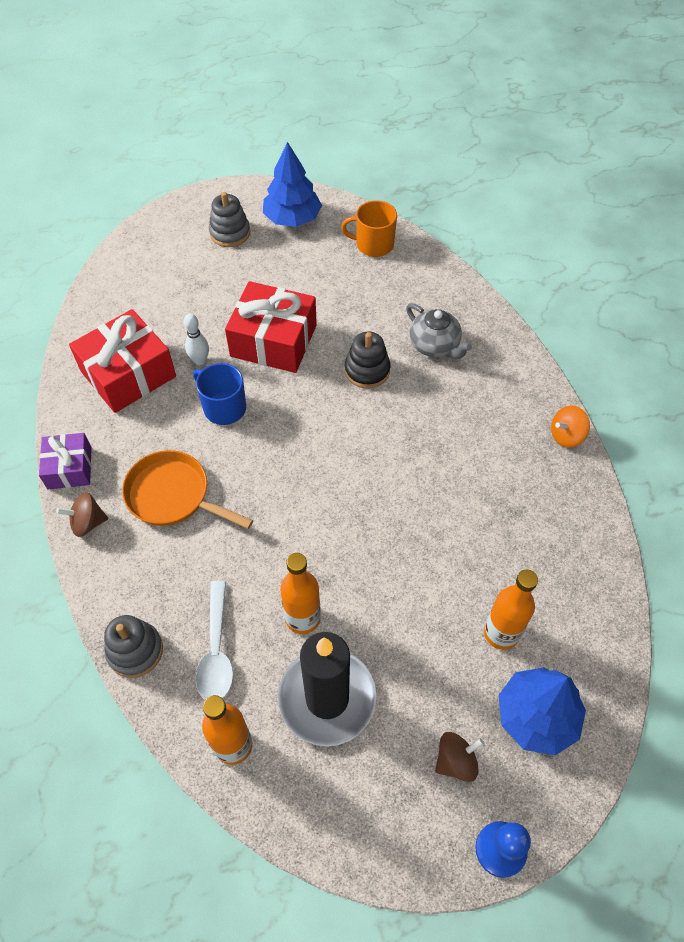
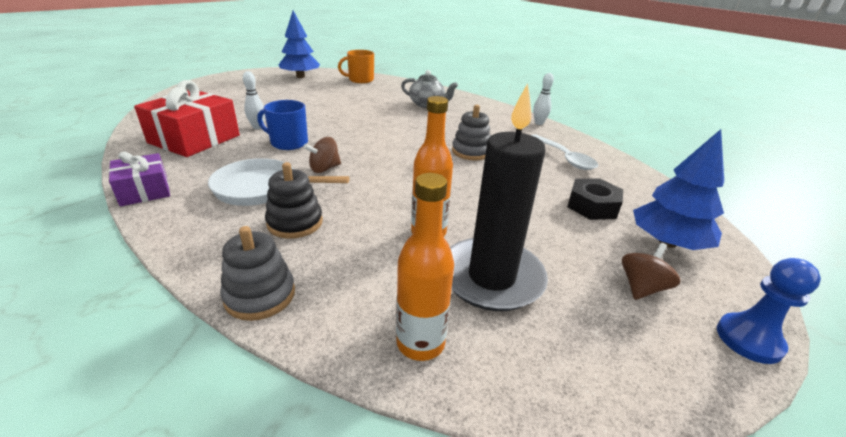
camera: 25 degrees left, 25 degrees down
(88, 523) = (173, 218): brown spinning top -> brown spinning top (324, 169)
(173, 495) = (261, 188): orange pan -> white pan
(216, 651) = (356, 273): white spoon -> white spoon (564, 158)
(230, 233) = (258, 83): grey stacking toy -> grey stacking toy (471, 152)
(273, 341) = (313, 114): red gift -> none
(367, 370) = (390, 117): black stacking toy -> black stacking toy (295, 223)
(501, 633) = (592, 206): orange bottle -> black nut
(566, 436) = (539, 123): orange spinning top -> white bowling pin

